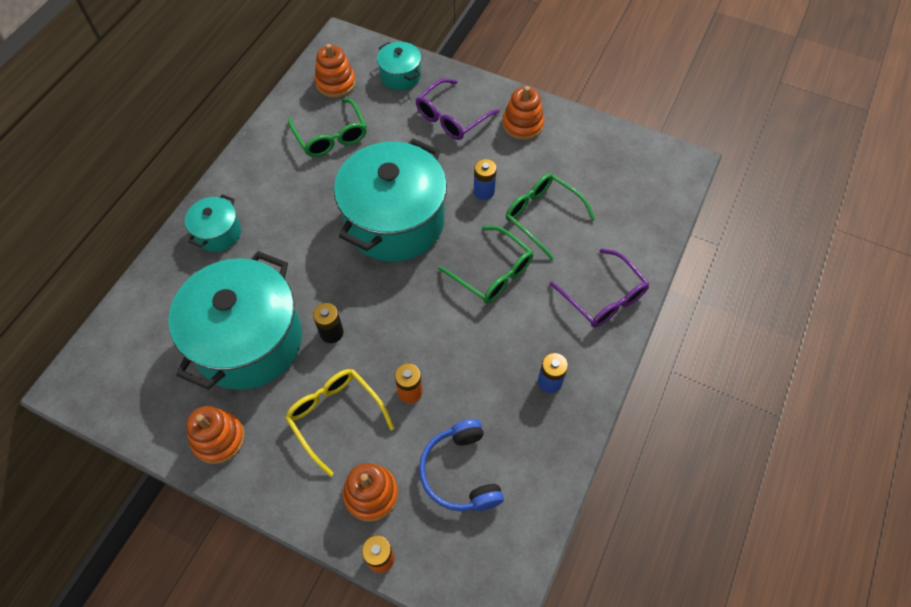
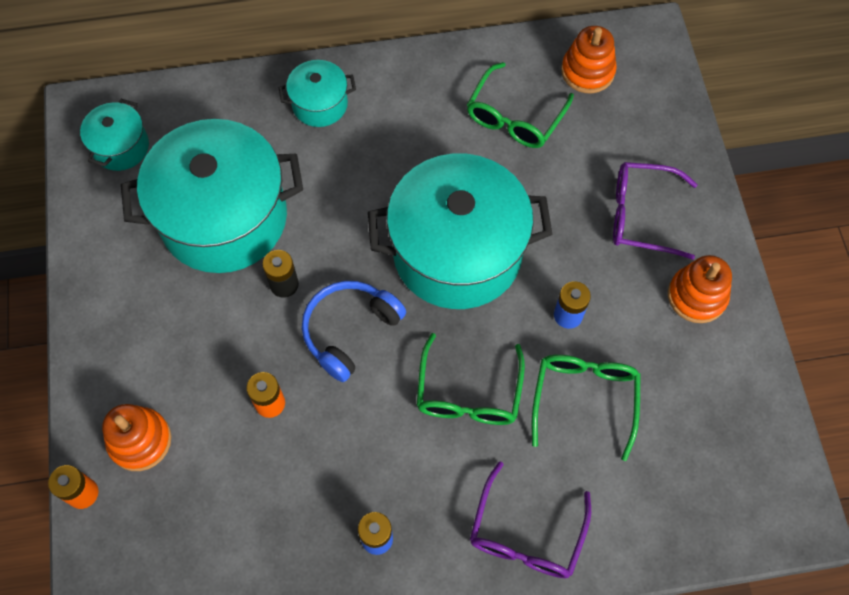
camera: 55 degrees right, 5 degrees up
(219, 438) = (111, 267): orange stacking toy -> none
(335, 416) = (198, 352): yellow glasses -> none
(400, 76) = (654, 125): turquoise pot -> turquoise pot (121, 147)
(460, 472) = (214, 511): blue headphones -> blue headphones (349, 331)

